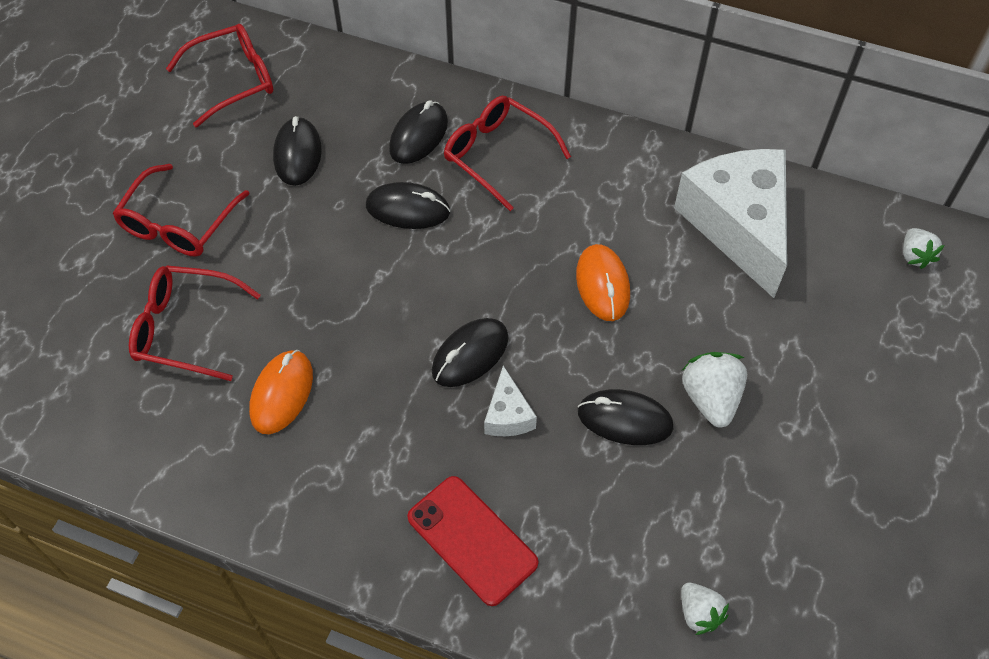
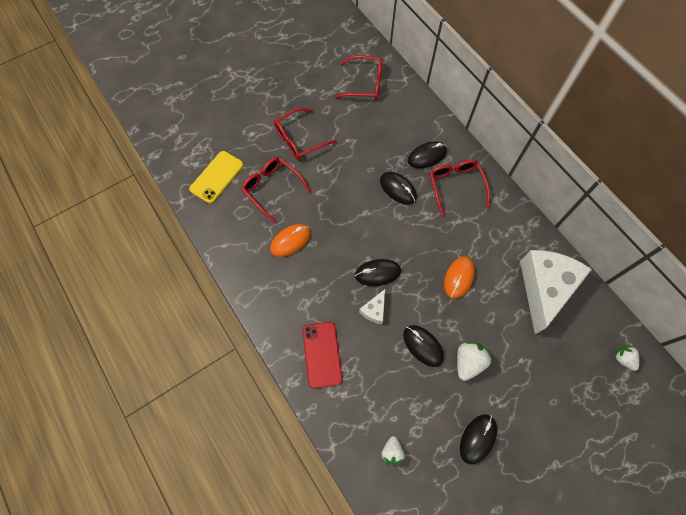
camera: 35 degrees right, 10 degrees up
(63, 368) = (217, 177): none -> yellow phone
(297, 154) = (368, 135): black mouse -> black mouse (477, 438)
(915, 256) = (623, 359): white strawberry -> white strawberry turned 120 degrees clockwise

